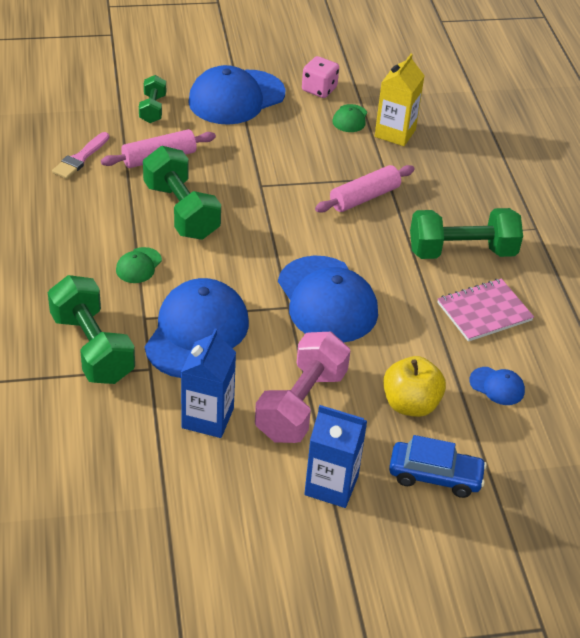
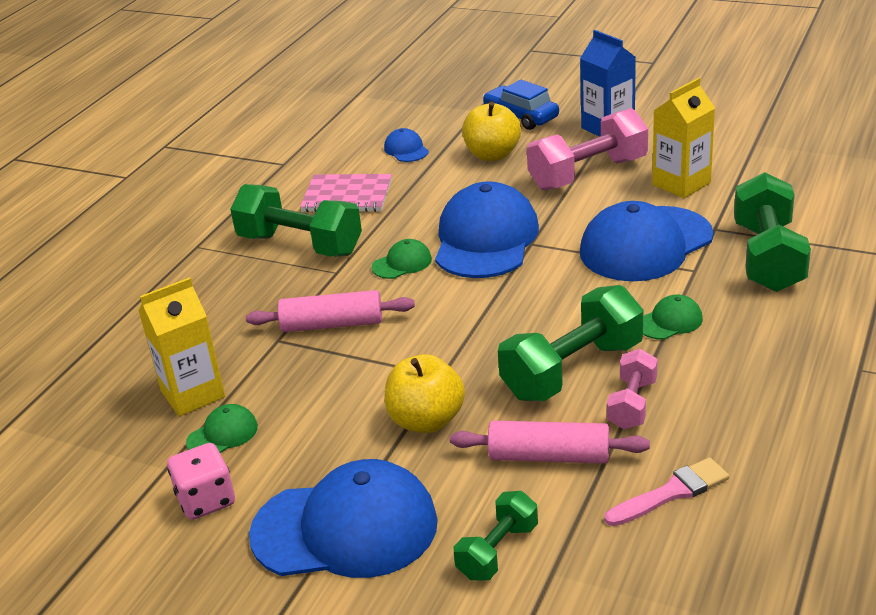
camera: 140 degrees left, 10 degrees down
(130, 200) = (632, 404): none -> pink dumbbell
(181, 211) = (572, 370): green dumbbell -> green dumbbell turned 45 degrees clockwise
(207, 418) = (681, 184): blue carton -> yellow carton
(244, 157) = (426, 420): none -> yellow apple
(368, 258) = (402, 263): none -> green cap

